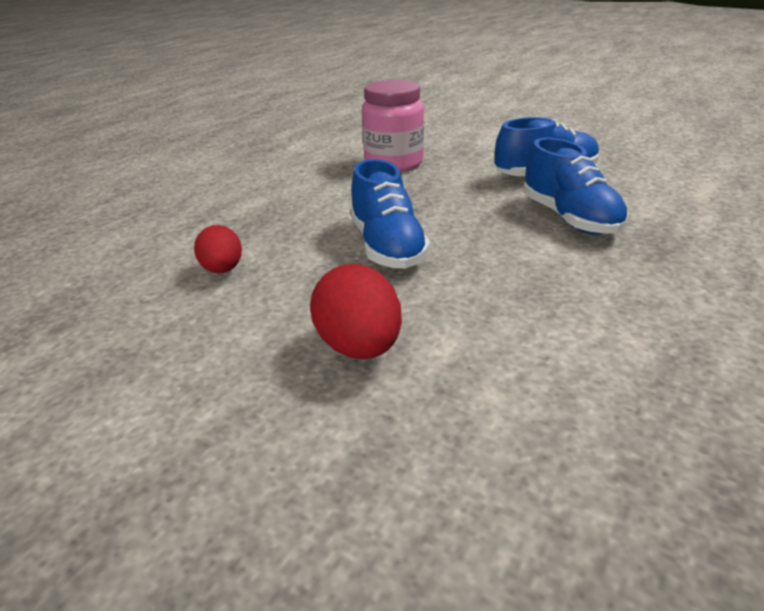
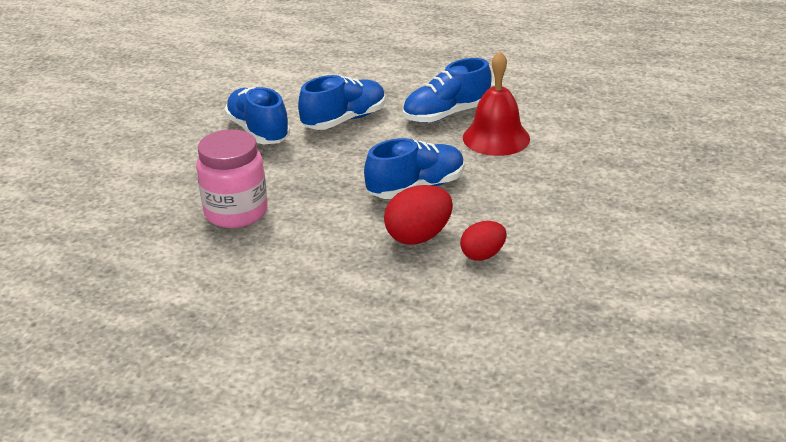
camera: 105 degrees left, 0 degrees up
(359, 346) = (538, 178): red egg -> red egg (418, 236)
(497, 328) = (496, 138): none -> red bell
(583, 293) = (446, 114): none -> blue shoe

